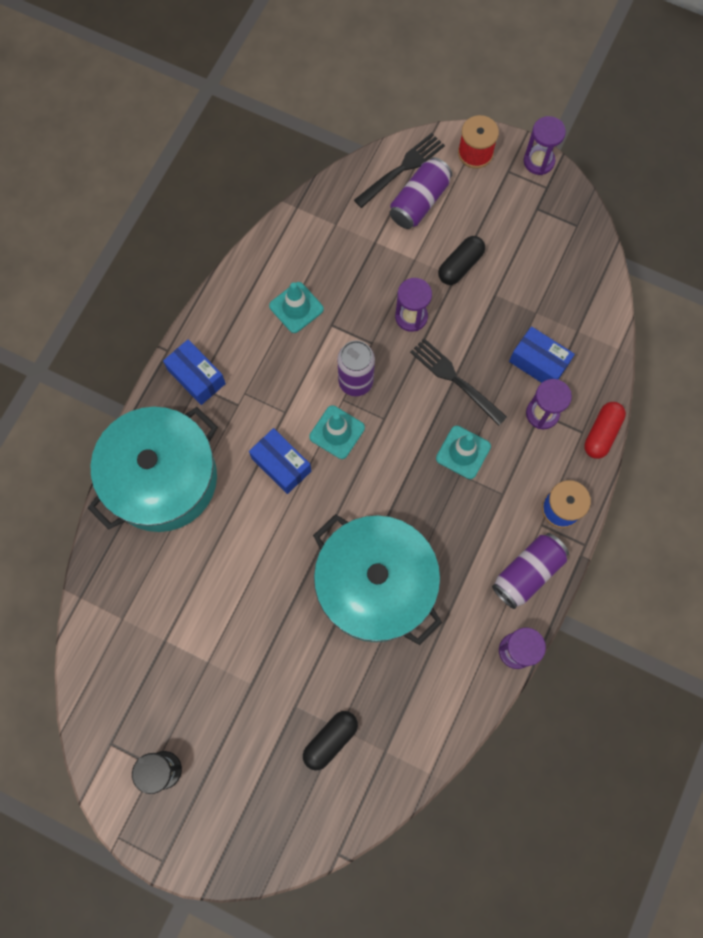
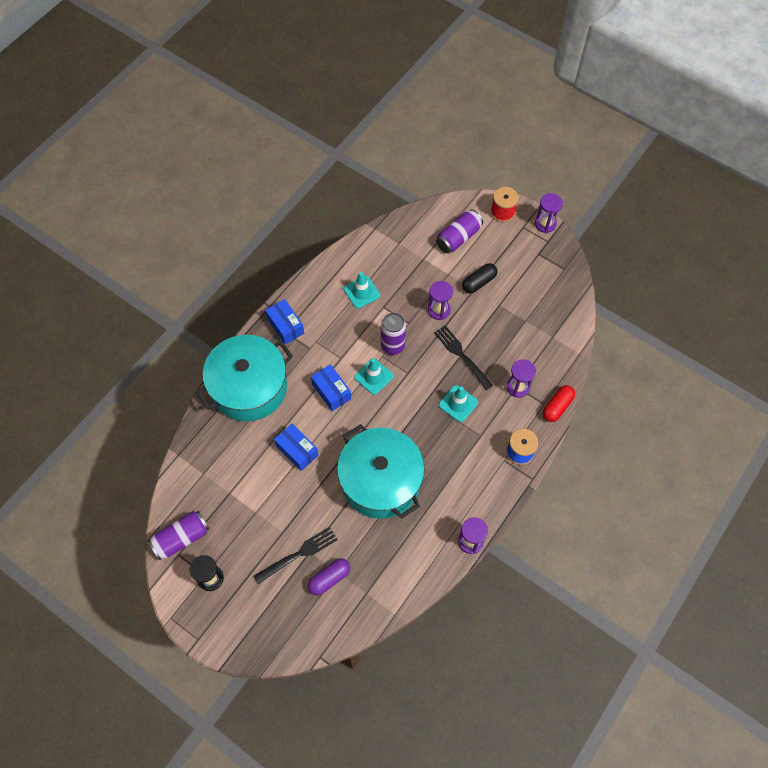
camera: 10 degrees right, 10 degrees down
(330, 740) = (329, 578): black capsule -> purple capsule
(401, 169) = (450, 215): black fork -> black fork (298, 554)
(527, 573) = (488, 490): purple can -> purple can (181, 538)
(538, 363) = (521, 353): blue box -> blue box (297, 451)

